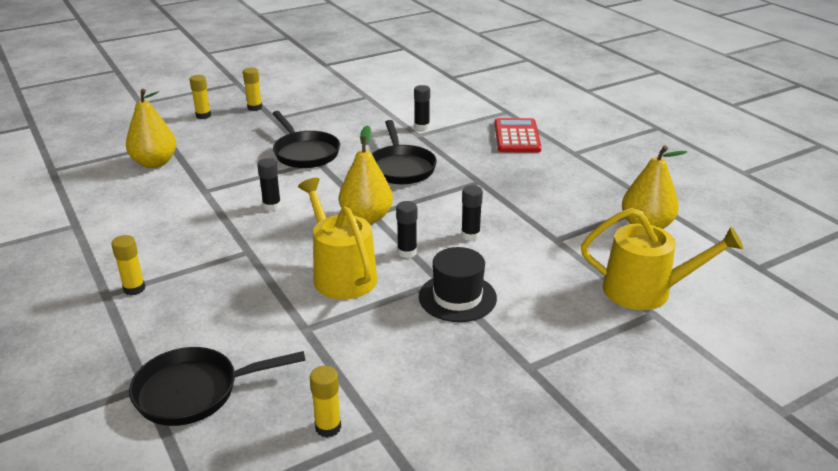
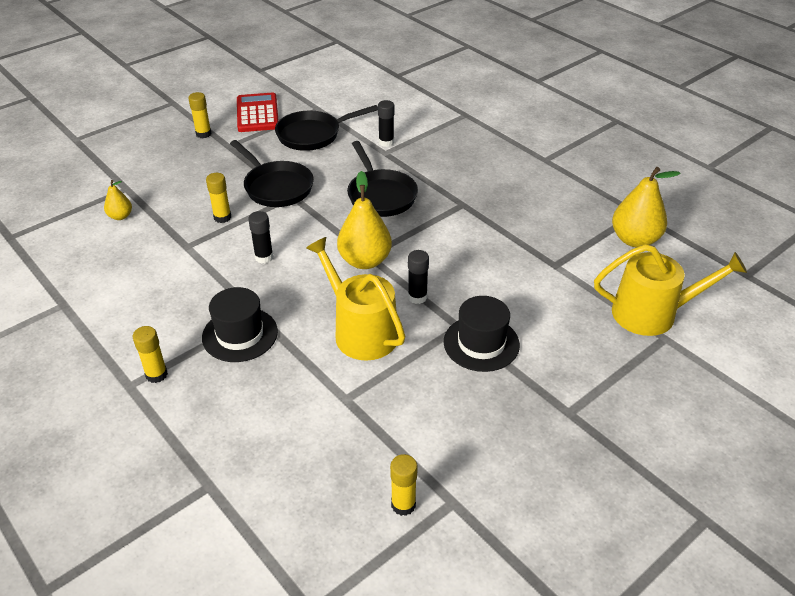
camera: 10 degrees left, 10 degrees up
(155, 163) = (120, 216): yellow pear -> yellow pear, size x0.52
(194, 392) = (261, 485): black pan -> black pan (313, 135)
(203, 116) = (151, 149): yellow glue stick -> yellow glue stick (222, 217)
(224, 265) = (240, 334): none -> black hat
(470, 235) = (473, 270): black glue stick -> none
(517, 137) = (484, 145): red calculator -> red calculator (257, 113)

